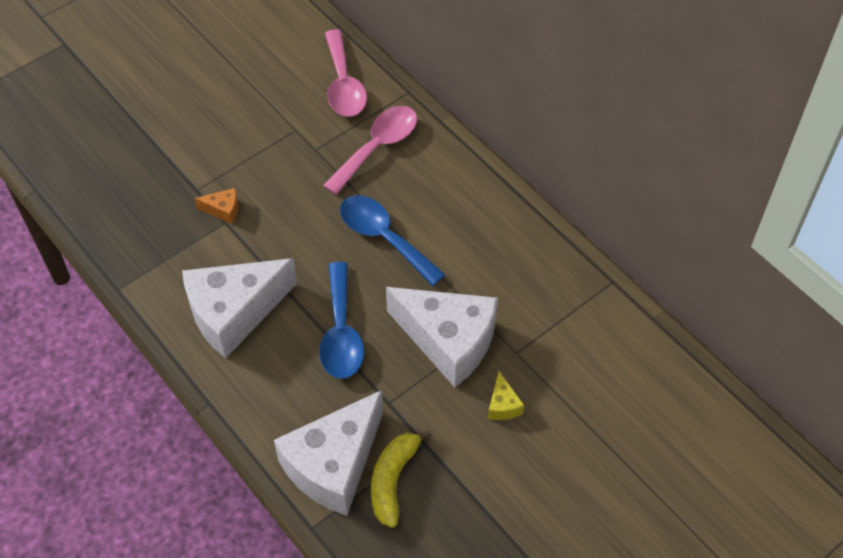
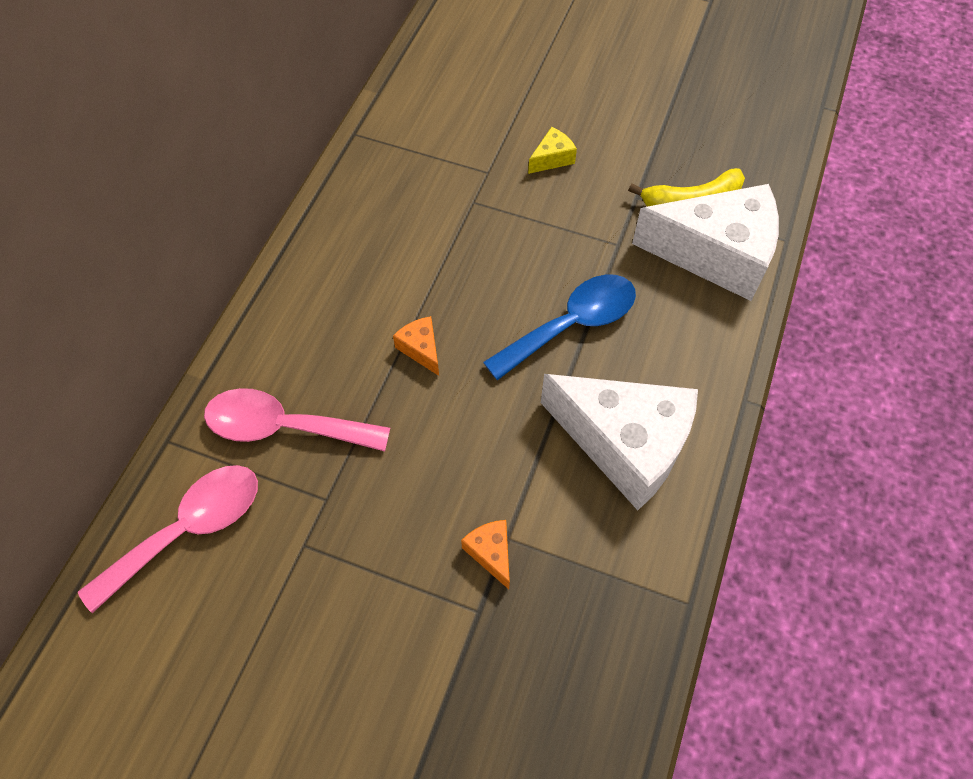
camera: 120 degrees left, 5 degrees up
(384, 237) = (421, 349): blue spoon -> orange cheese
(448, 341) = (514, 228): white cheese -> none

